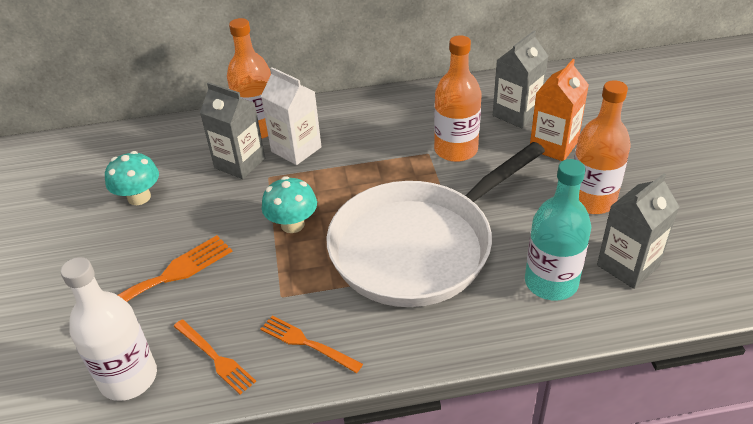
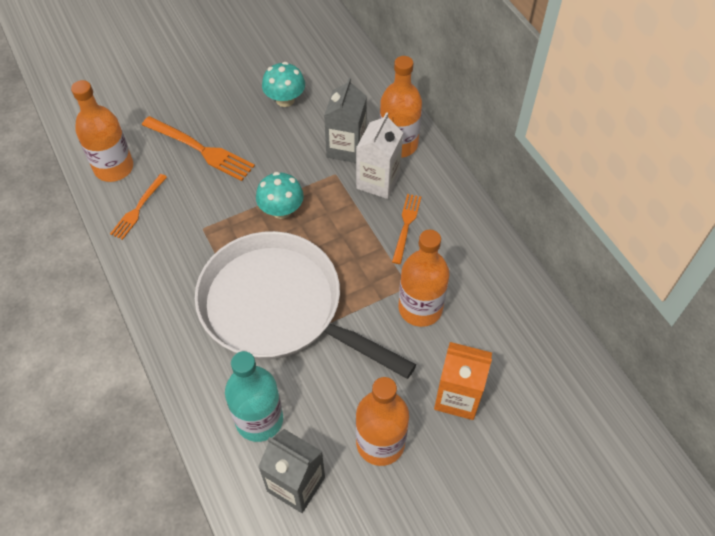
camera: 70 degrees right, 15 degrees up
(128, 378) = (114, 168): white bottle -> orange bottle
(306, 343) = (160, 258): orange fork -> orange fork (406, 225)
(516, 114) = (501, 353): grey carton -> none

